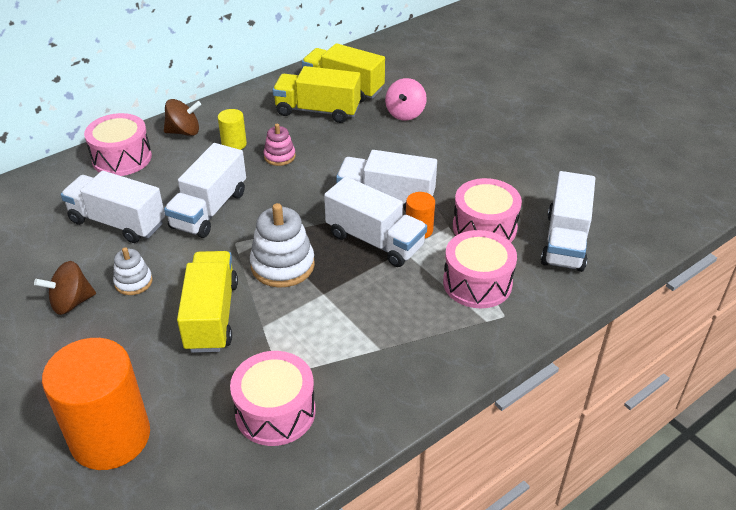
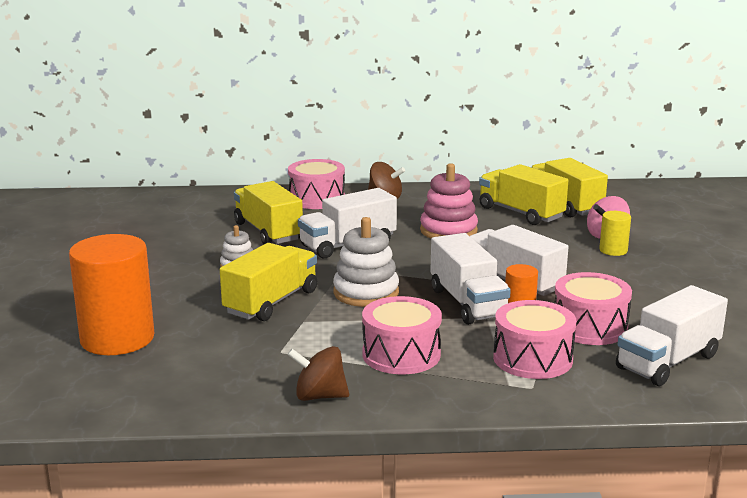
camera: 35 degrees right, 20 degrees down
(71, 303) = (181, 263): brown spinning top -> brown spinning top (319, 396)
(117, 222) = (268, 232): white truck -> yellow truck
(234, 144) = (418, 214): yellow cylinder -> yellow cylinder (613, 250)
(275, 412) = (250, 370): pink drum -> pink drum (401, 354)
(279, 156) = (448, 231): pink stacking toy -> pink stacking toy, size x1.74

